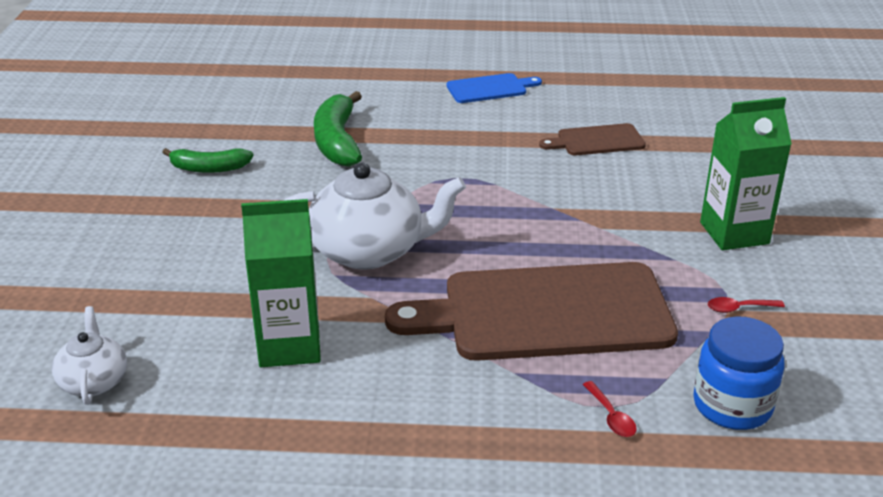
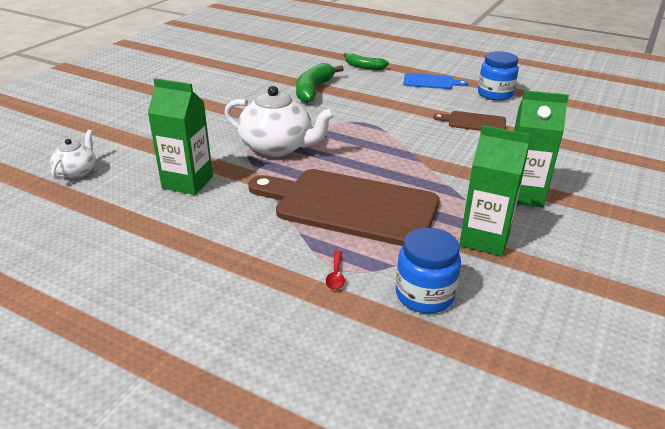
camera: 25 degrees right, 0 degrees up
(209, 168) = (232, 88): green banana -> green banana (364, 67)
(588, 89) = (495, 94): none -> blue jar
(739, 308) = (484, 239): red spoon -> green carton

